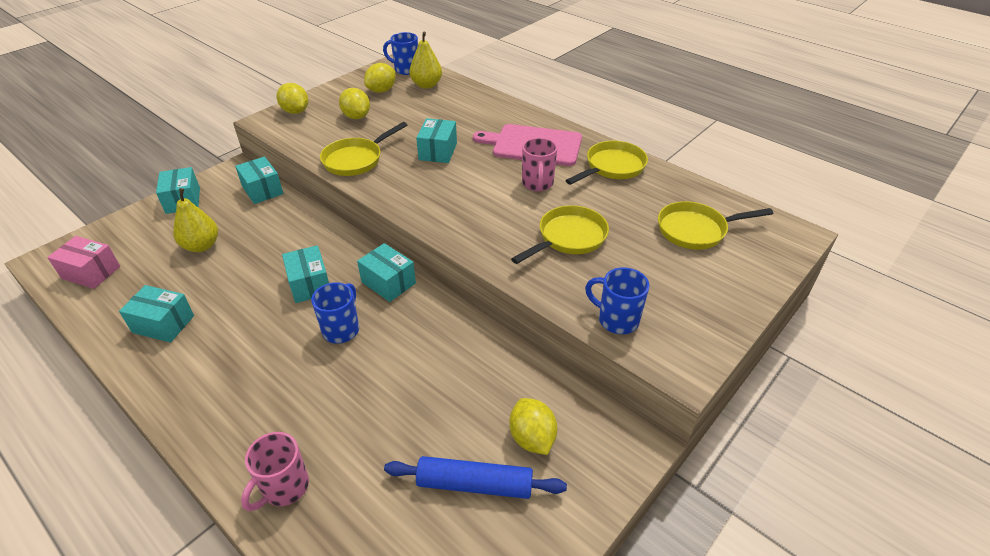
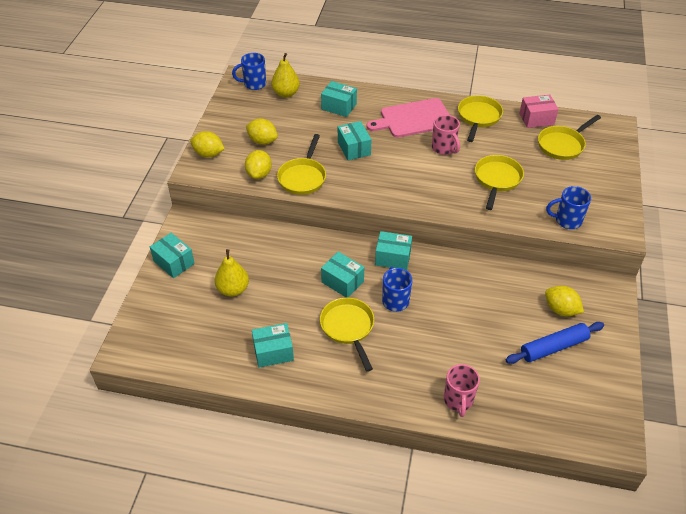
camera: 30 degrees left, 5 degrees up
(91, 272) = (172, 344): pink box -> pink box (536, 119)
(261, 335) = (348, 328): none -> yellow pan
(262, 190) = (228, 229): turquoise box -> turquoise box (339, 106)
(381, 90) = (256, 110): yellow lemon -> yellow lemon (259, 174)

